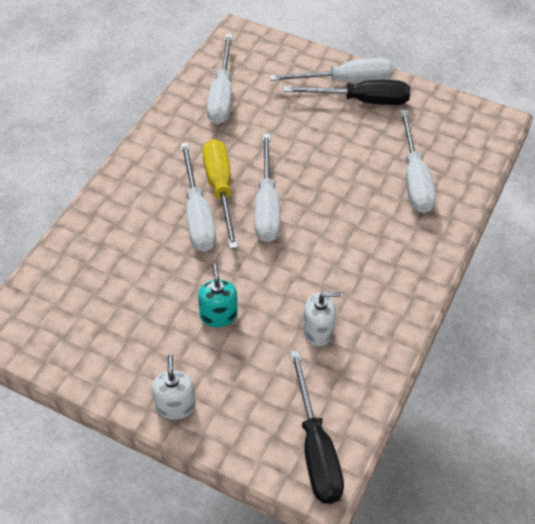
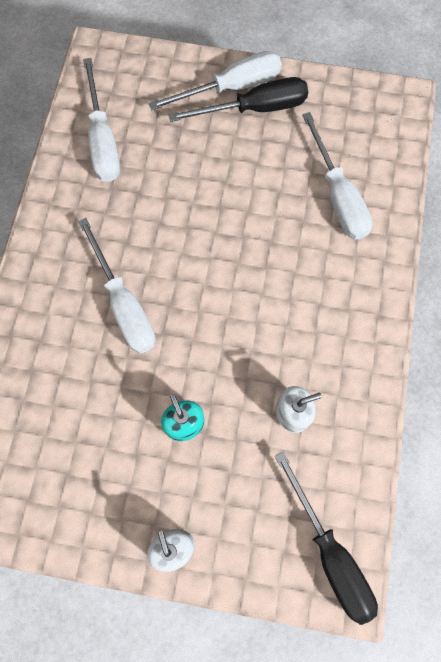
camera: 15 degrees left, 20 degrees up
(220, 189) = (138, 264): yellow screwdriver -> none
(267, 205) = (194, 272): white screwdriver -> none

